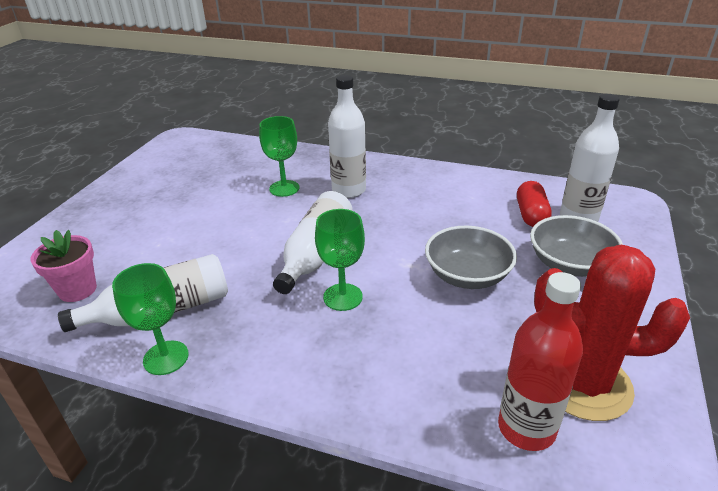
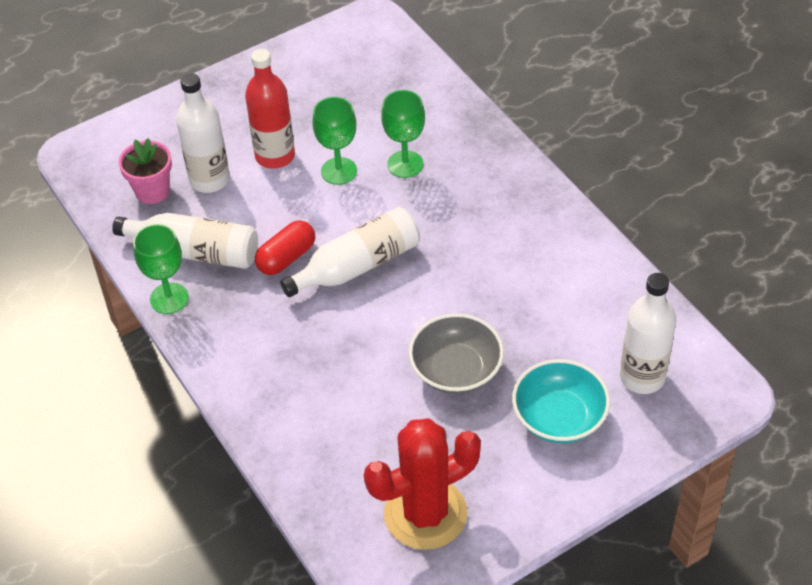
camera: 40 degrees right, 15 degrees up
(343, 297) = (335, 325): green goblet -> green goblet (339, 171)
(349, 190) = (462, 204): white bottle -> white bottle (209, 180)
(526, 428) = (347, 511): red bottle -> red bottle (275, 156)
(531, 215) = (599, 344): red capsule -> red capsule (286, 257)
(569, 264) = (559, 417): grey bowl -> turquoise bowl
(584, 384) = (425, 513): red cactus -> red cactus turned 75 degrees counterclockwise

